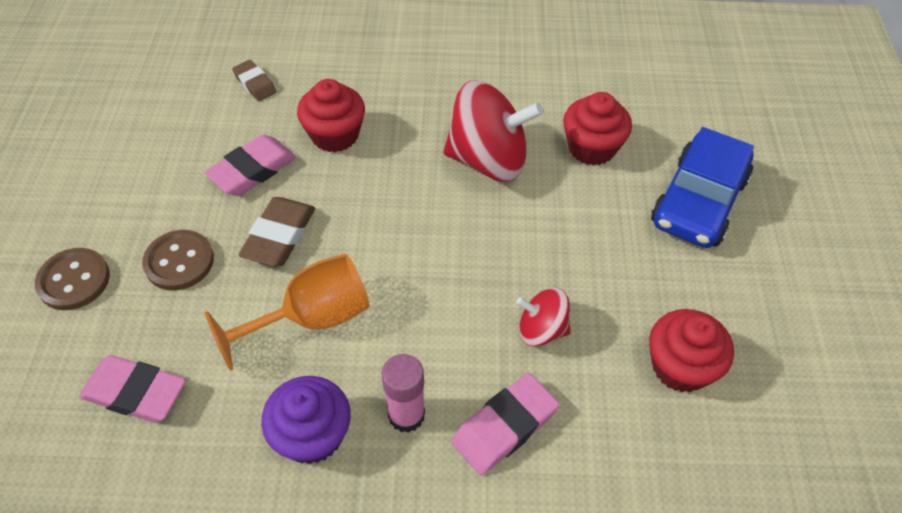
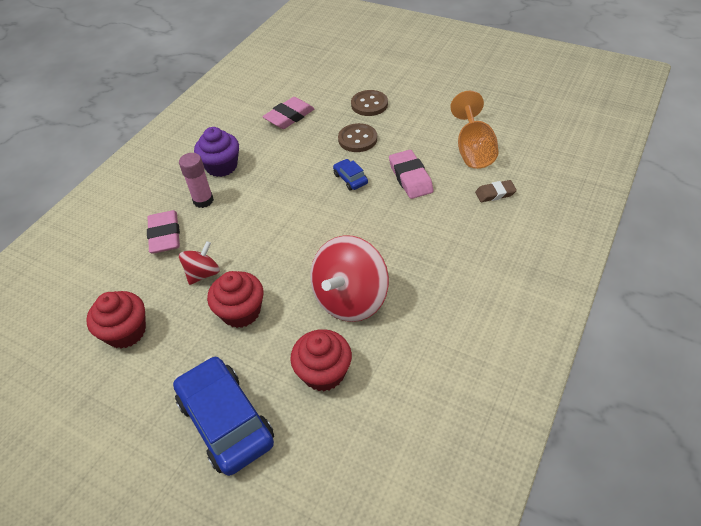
camera: 120 degrees right, 5 degrees down
(279, 236) = (350, 179): brown eraser -> blue car
(312, 318) = (285, 180): orange goblet -> orange goblet (473, 150)
(335, 135) = (421, 222): red cupcake -> red cupcake (241, 312)

